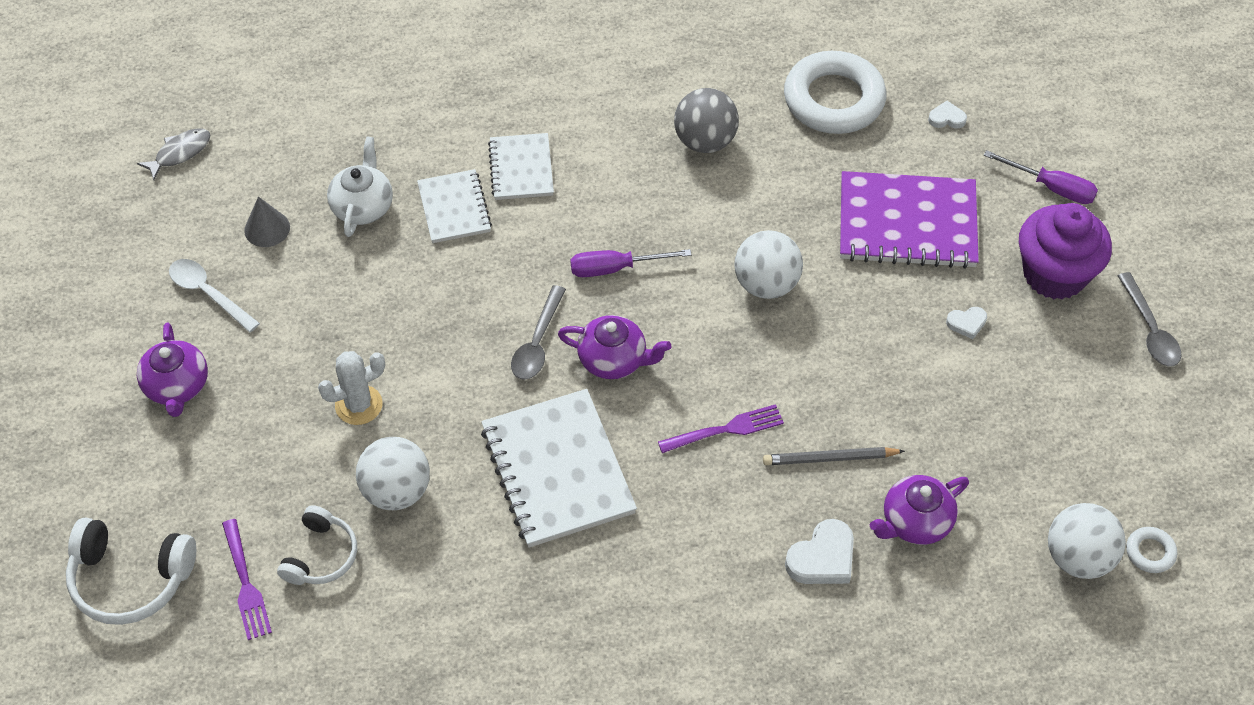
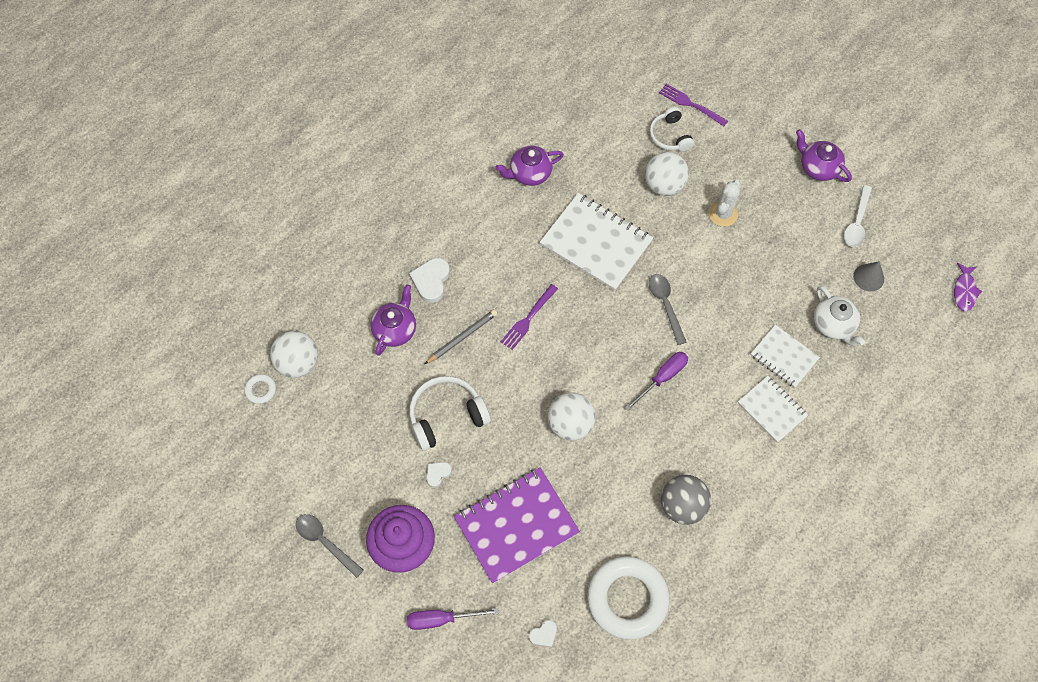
camera: 145 degrees right, 10 degrees up
(130, 579) = (742, 76): white headphones -> white headphones (446, 416)
(180, 153) = (964, 291): grey fish -> purple fish
(208, 293) = (857, 222): white spoon -> white spoon turned 105 degrees clockwise
(614, 360) = (617, 321): purple teapot -> purple teapot (529, 173)

